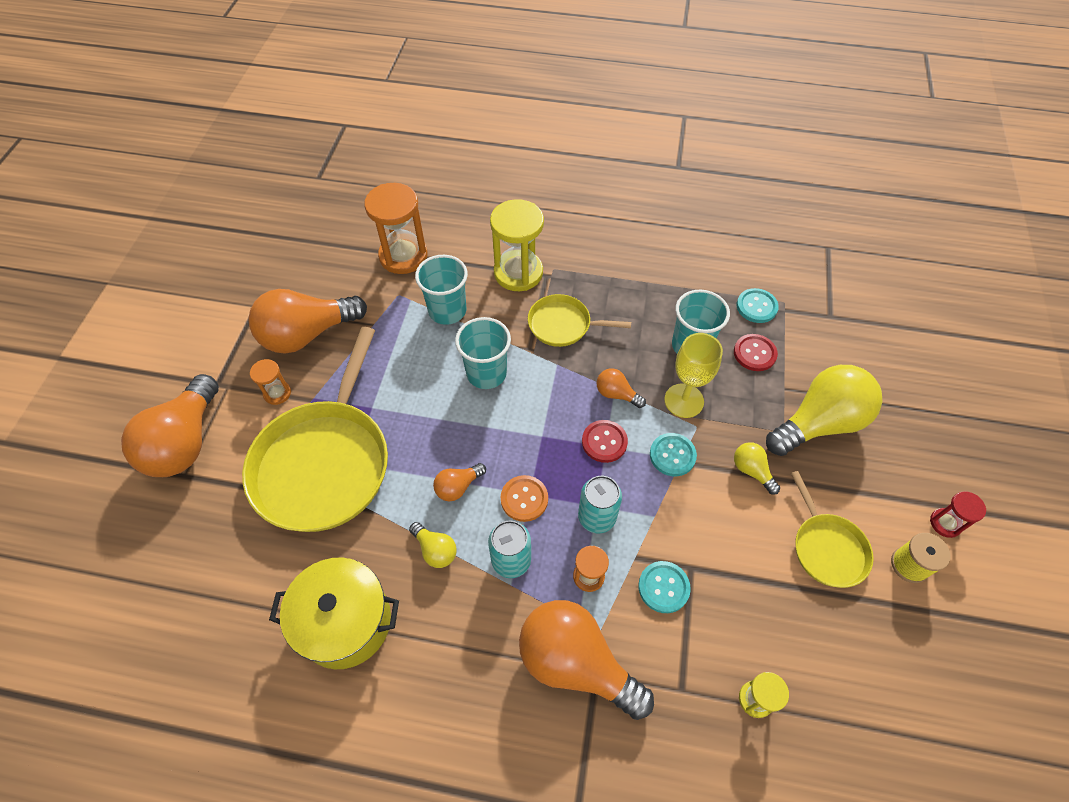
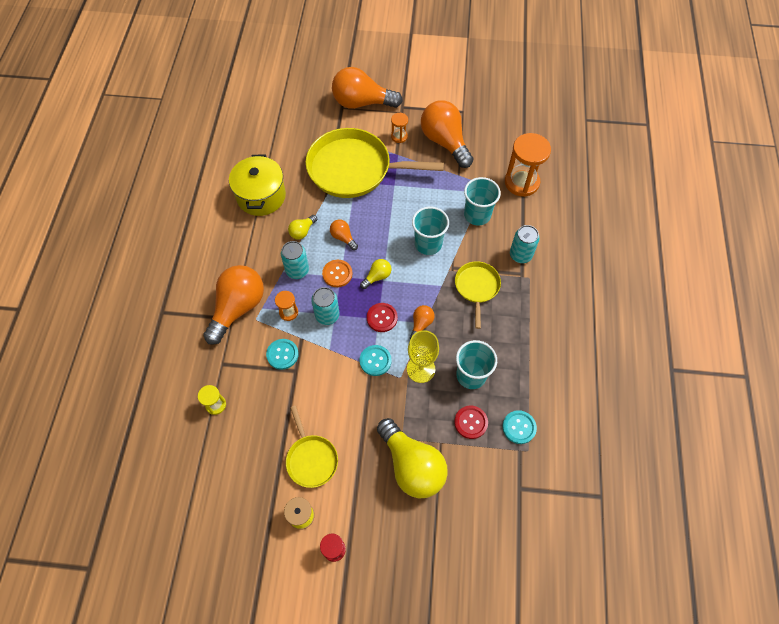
camera: 85 degrees right, 5 degrees up
(518, 273) = (520, 255): yellow hourglass -> turquoise can
(752, 471) = (367, 413): yellow light bulb -> yellow light bulb (377, 277)
(827, 548) = (311, 459): yellow pan -> yellow pan turned 90 degrees counterclockwise

